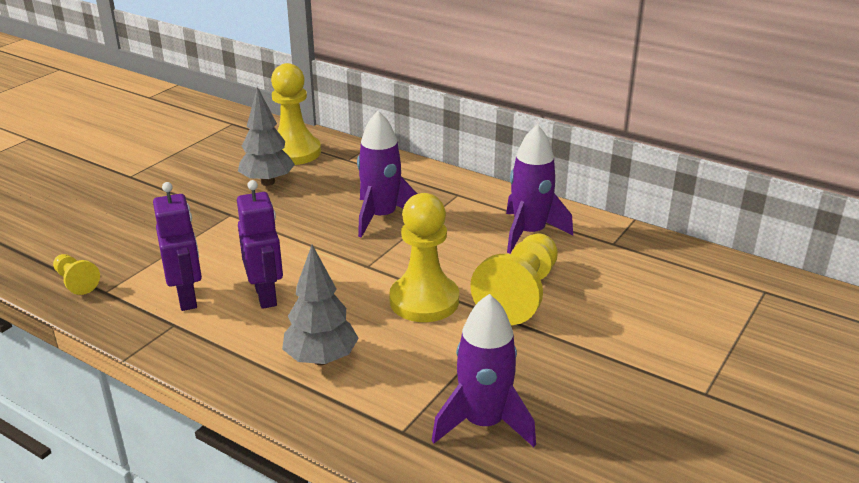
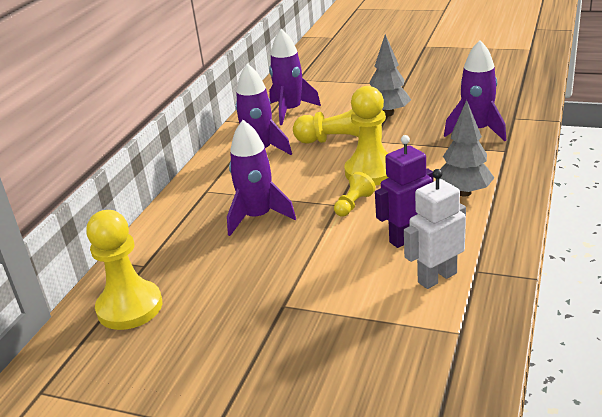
camera: 100 degrees left, 0 degrees up
(76, 282) = (459, 361): yellow pawn -> yellow pawn (353, 204)
(187, 298) = (437, 277): purple robot -> white robot
(267, 182) = (206, 303): grey tree -> grey tree (388, 114)
(642, 269) = (290, 111): none -> purple rocket

